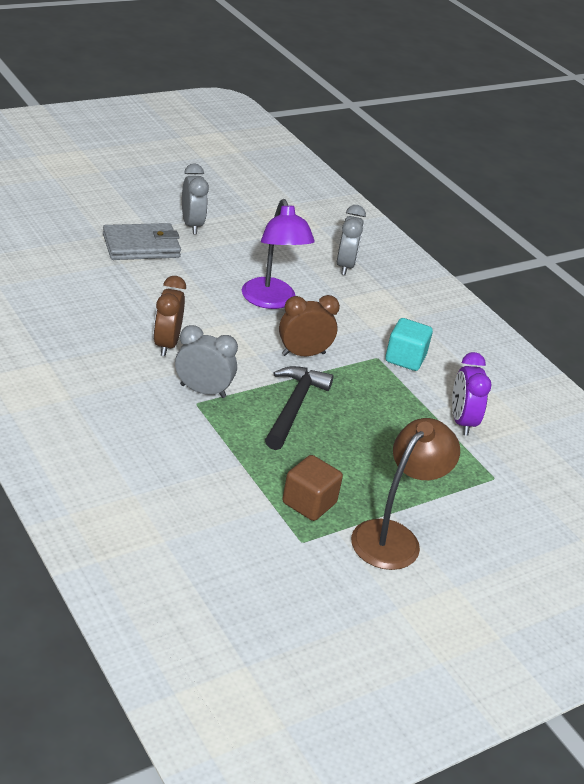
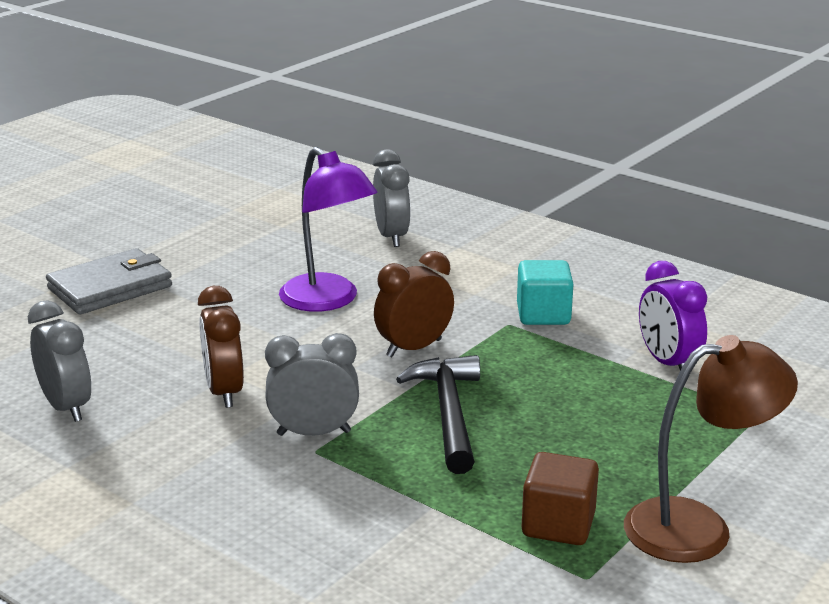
camera: 15 degrees left, 10 degrees down
(192, 225) = (163, 246): grey clock -> grey clock (66, 407)
(393, 536) = (698, 527): brown lamp -> brown lamp turned 60 degrees clockwise

